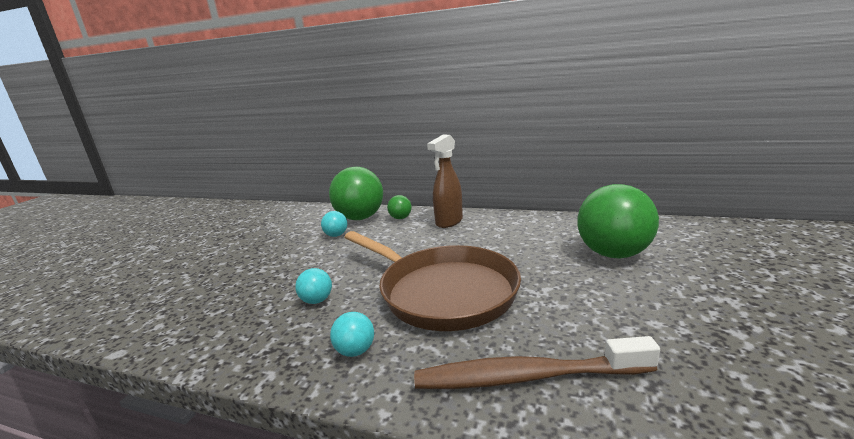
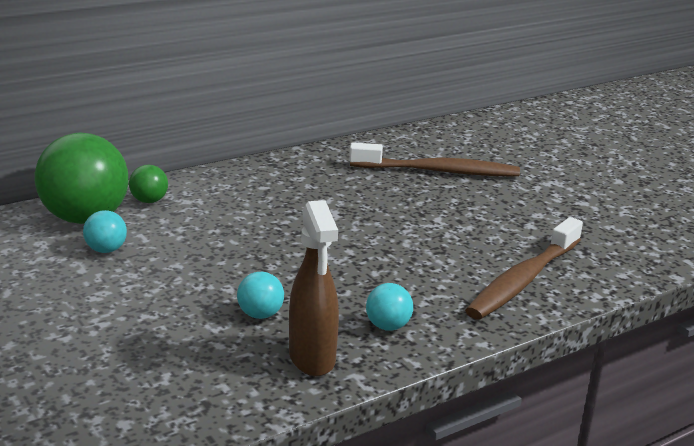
camera: 55 degrees left, 5 degrees up
(443, 292) = (365, 255): brown pan -> none
(449, 222) = (226, 187): brown spray bottle -> brown spray bottle (312, 359)
(613, 254) = (438, 171): green ball -> brown toothbrush

